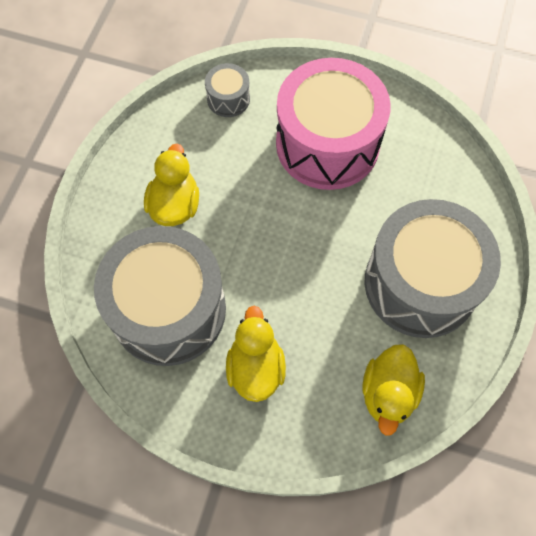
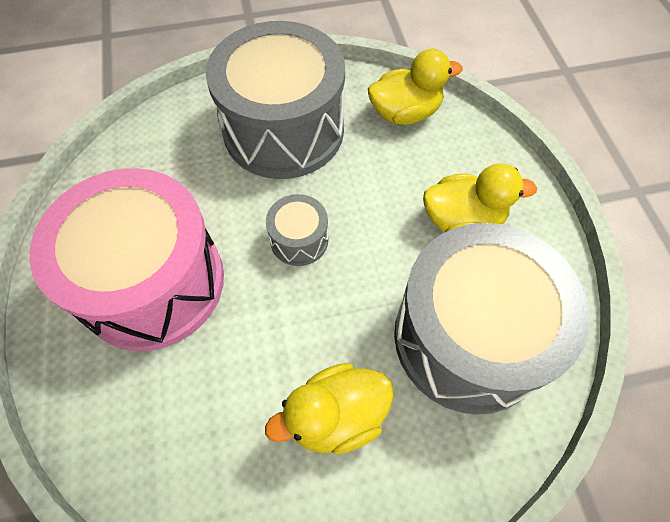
camera: 120 degrees left, 5 degrees down
(228, 99) = (128, 447): grey drum -> grey drum (299, 240)
(255, 367) = (462, 220): yellow duck -> yellow duck turned 150 degrees counterclockwise

